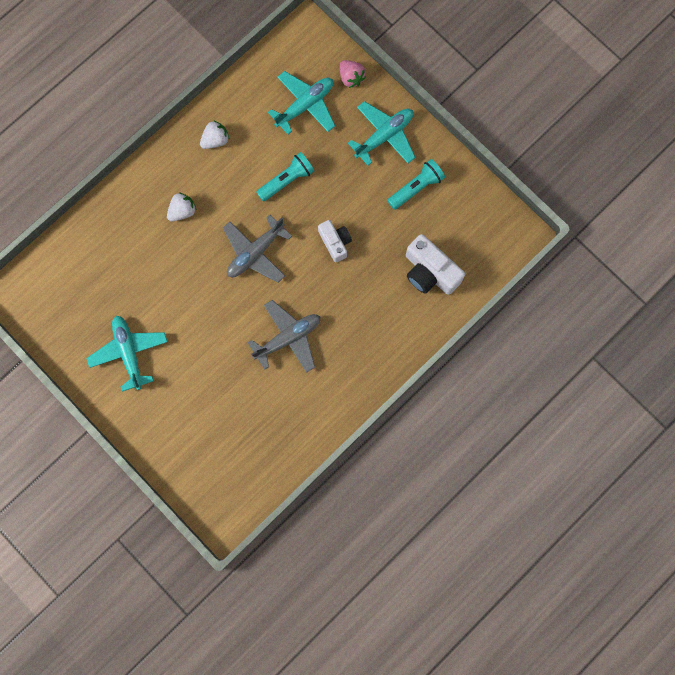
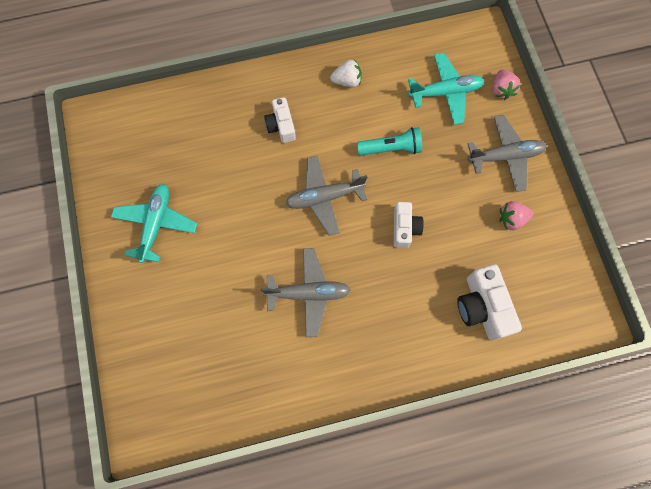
camera: 30 degrees right, 5 degrees down
(182, 211) = (281, 126): white strawberry -> white camera
(384, 136) = (505, 156): turquoise plane -> grey plane
(416, 187) = (511, 219): turquoise flashlight -> pink strawberry

